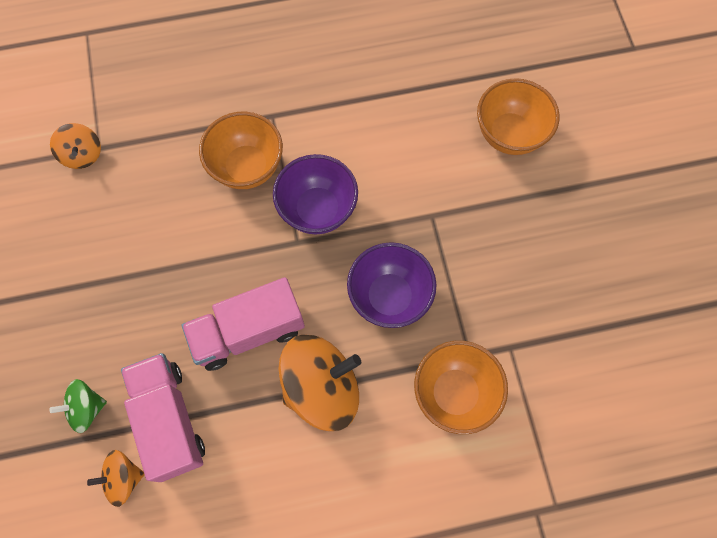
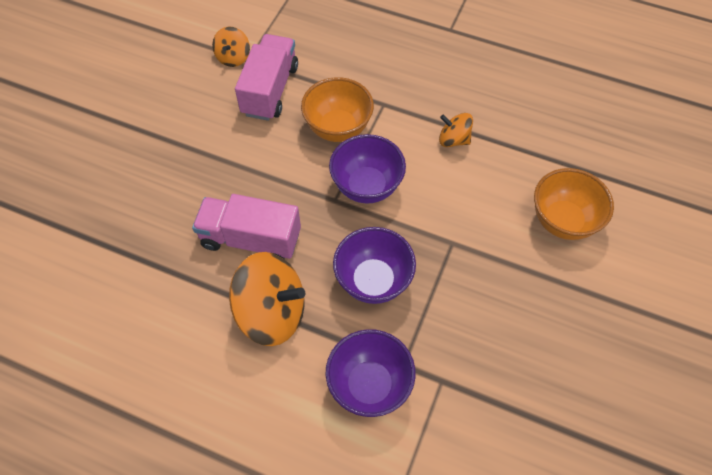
camera: 35 degrees right, 10 degrees down
(86, 408) = (105, 219): green spinning top -> none
(123, 478) = (90, 281): orange spinning top -> orange spinning top (453, 140)
(169, 420) = (150, 263): pink truck -> pink truck (270, 90)
(454, 393) = (369, 385): orange bowl -> purple bowl

